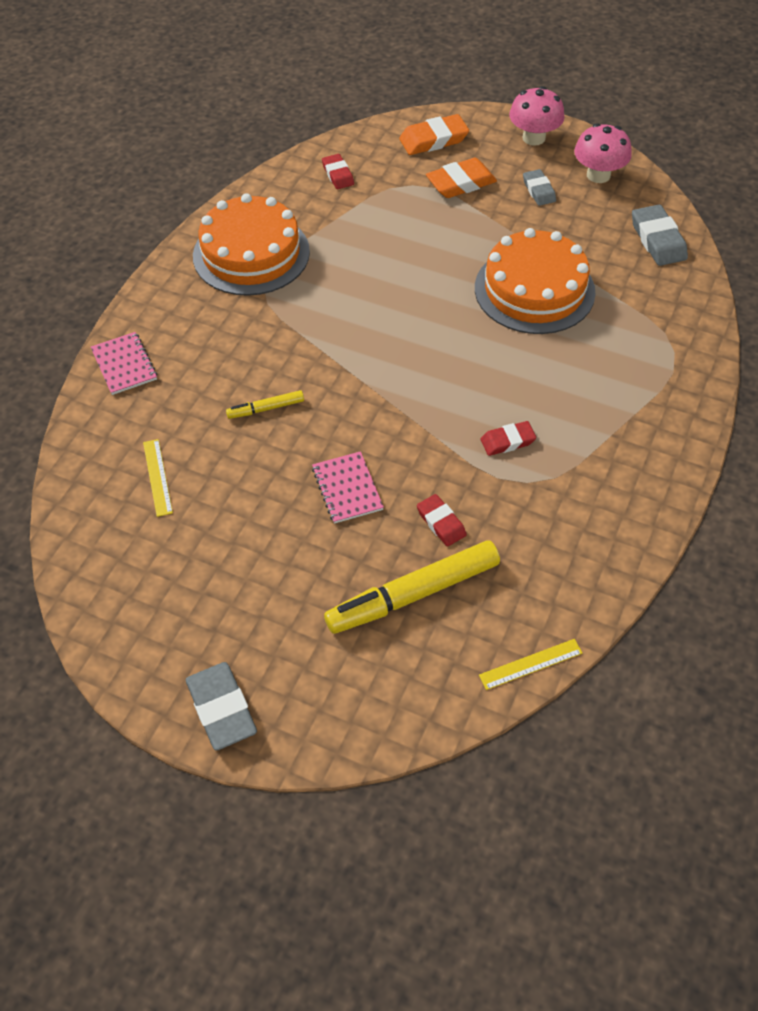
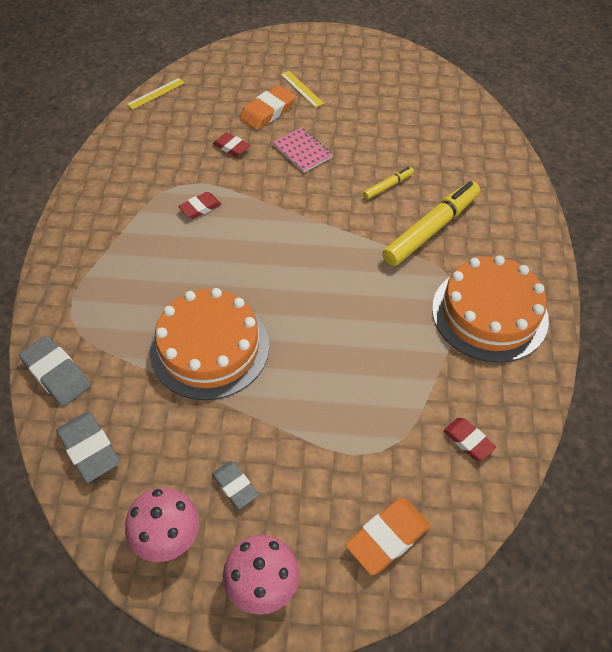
camera: 160 degrees right, 0 degrees up
(124, 365) = (513, 190): pink notebook -> none
(157, 477) = (430, 128): yellow ruler -> yellow ruler (301, 89)
(221, 709) = (316, 42): grey eraser -> grey eraser (56, 374)
(413, 594) = (235, 108): yellow marker -> yellow marker (431, 229)
(461, 183) = (327, 470): orange eraser -> orange eraser (268, 111)

